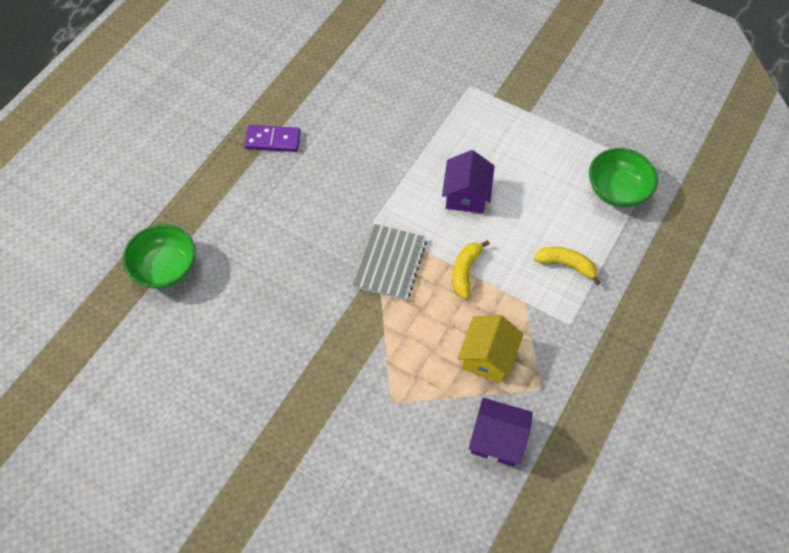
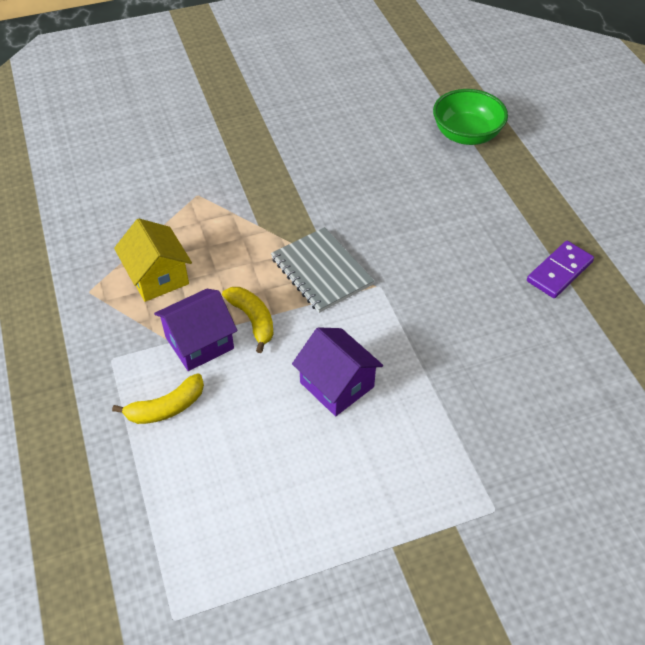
camera: 130 degrees right, 10 degrees down
(497, 439) = (90, 235): purple house -> purple house (199, 343)
(617, 190) = (191, 543): green bowl -> none

